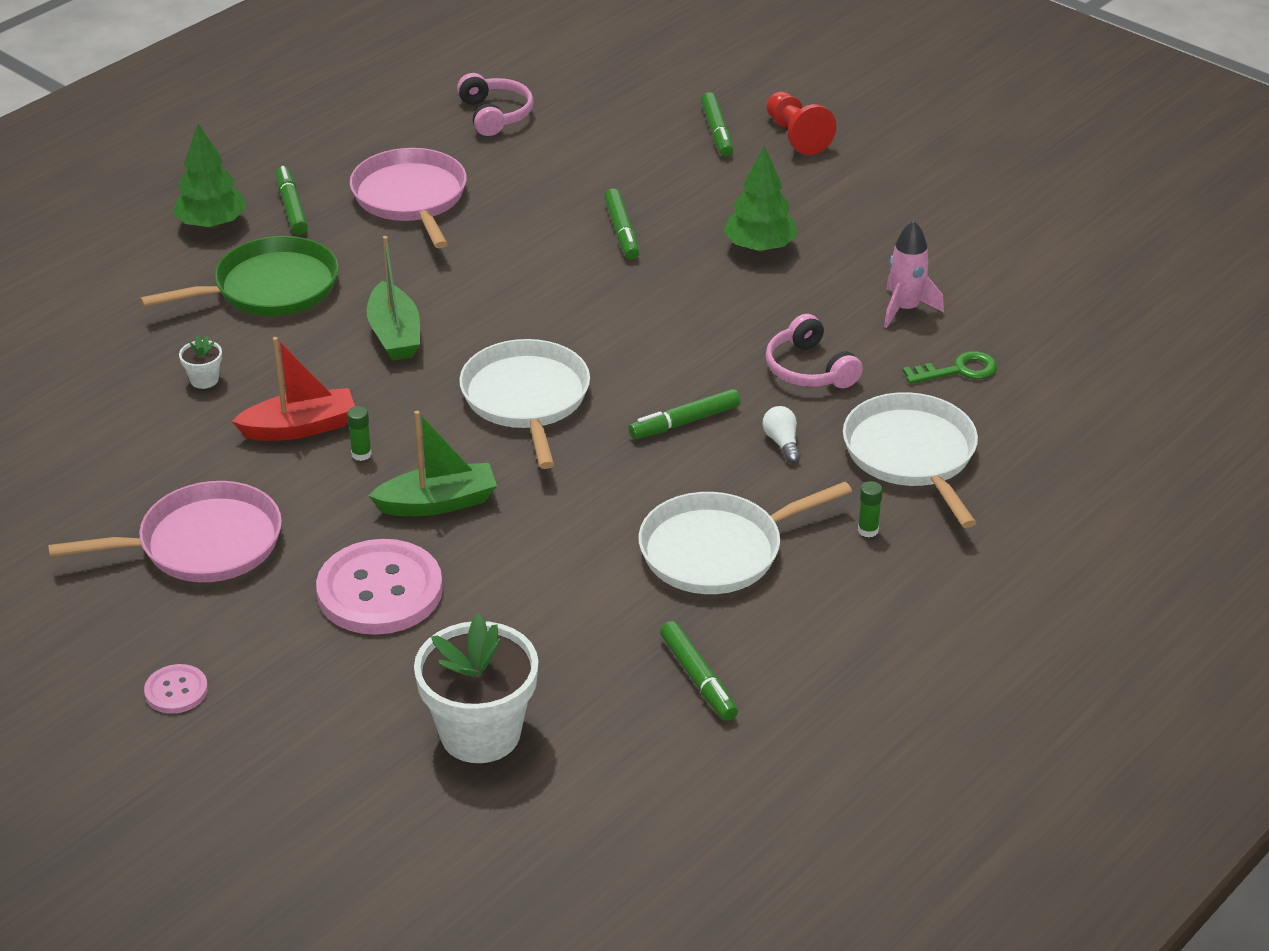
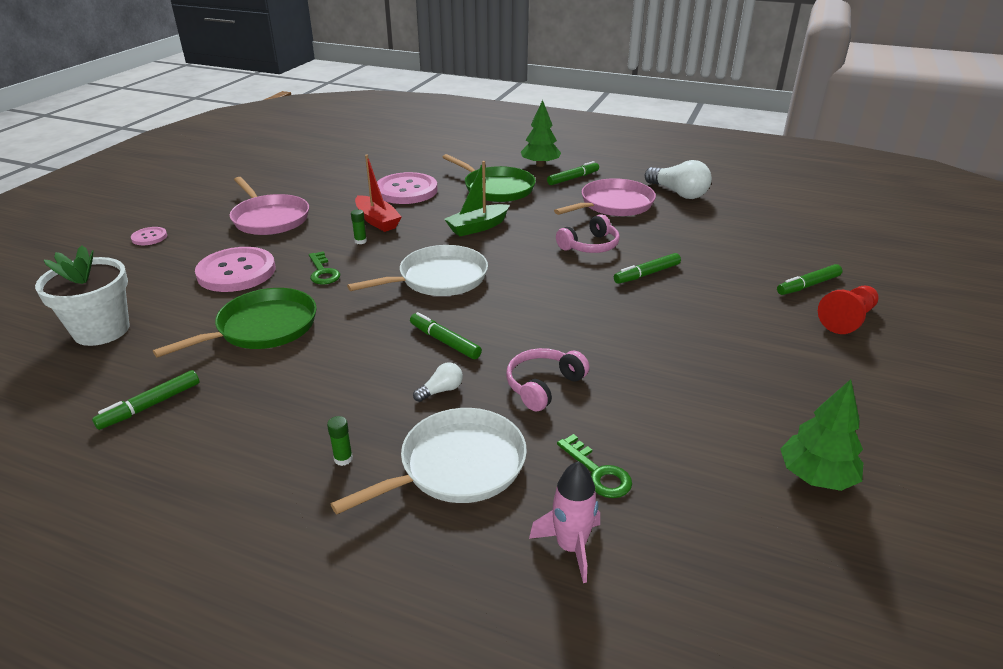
camera: 70 degrees right, 5 degrees down
(204, 380) = (406, 190): white flower pot -> pink button
(416, 134) = (678, 193): none -> white light bulb
(438, 503) = (323, 272): green boat -> green key
(495, 115) = (726, 209): pink headphones -> pink headphones (590, 246)
(564, 573) = (262, 328): none -> green pan
(718, 550) = (299, 385): white pan -> none
(760, 247) = (683, 331): green tree -> green tree (816, 477)
(905, 309) = (665, 422): pink rocket -> pink rocket (571, 547)

